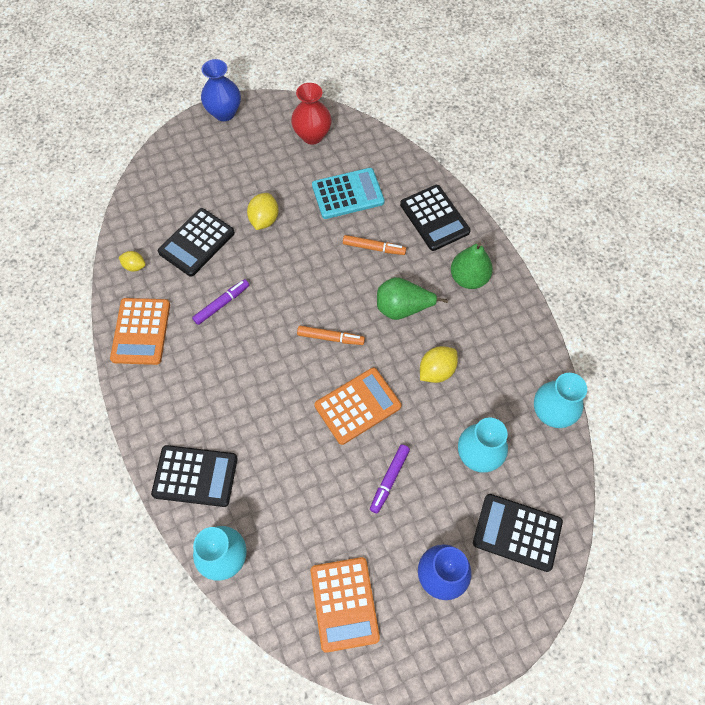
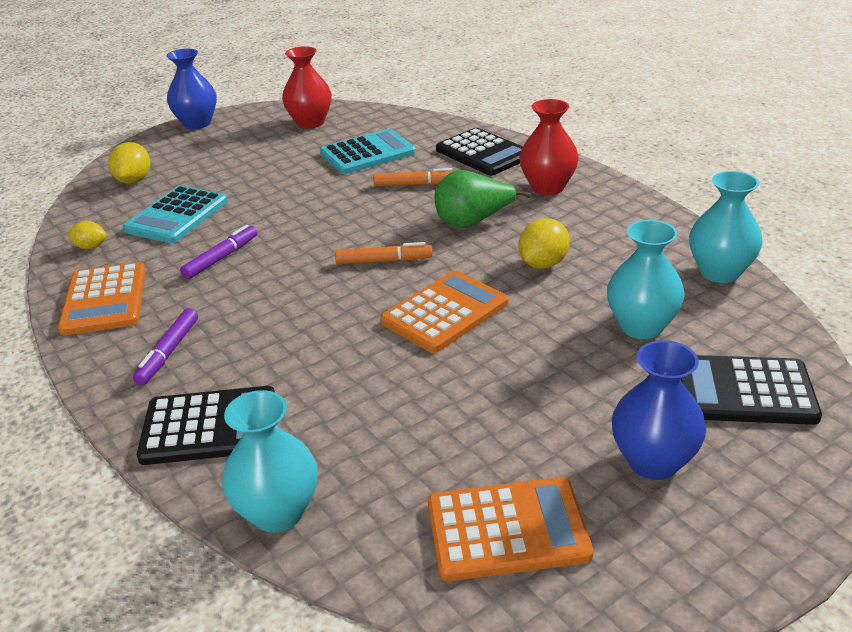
camera: 10 degrees left, 30 degrees down
(197, 242) = (177, 216): black calculator -> turquoise calculator
(264, 220) = (265, 186): yellow lemon -> yellow lemon (134, 180)
(344, 604) = (507, 529): orange calculator -> orange calculator turned 75 degrees counterclockwise
(389, 479) = (522, 374): purple marker -> purple marker (168, 352)
(468, 278) = (547, 187): green pear -> red vase

